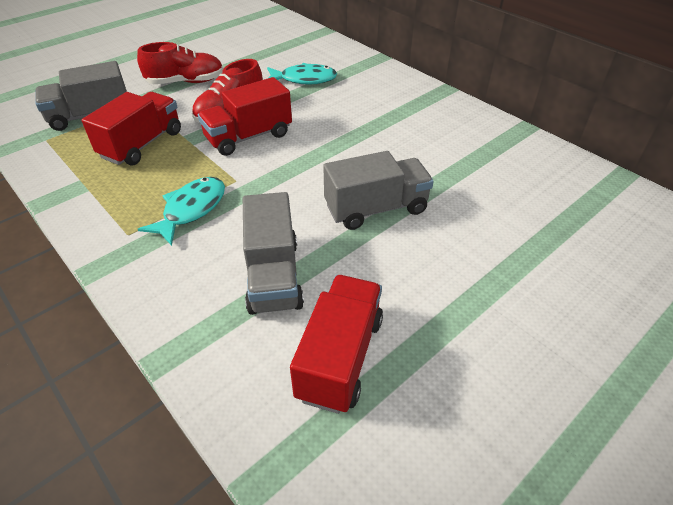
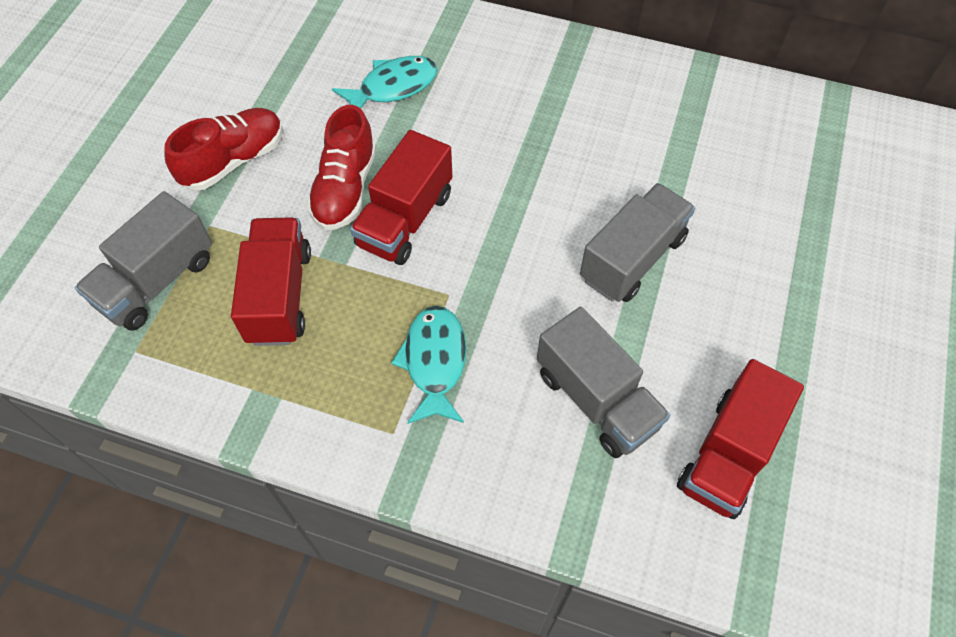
camera: 30 degrees left, 15 degrees up
(340, 357) = (728, 454): red truck -> red truck turned 135 degrees counterclockwise

